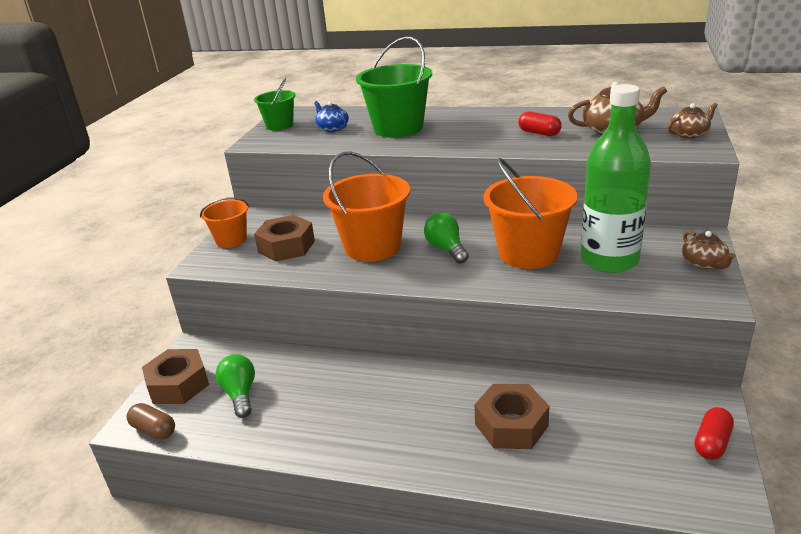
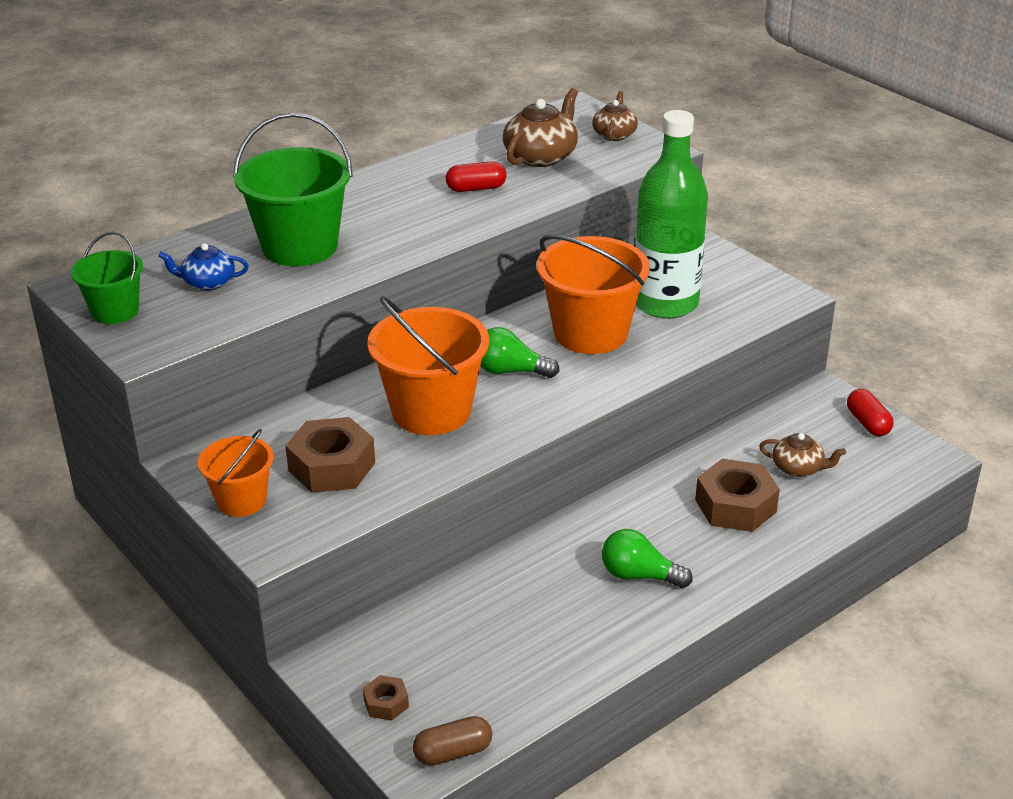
camera: 55 degrees left, 5 degrees up
(178, 384) = (386, 703): brown nut -> brown nut, size x0.49
(240, 394) = (471, 659): green light bulb -> green light bulb (639, 575)
(704, 263) = (734, 267): brown teapot -> brown teapot (798, 468)

